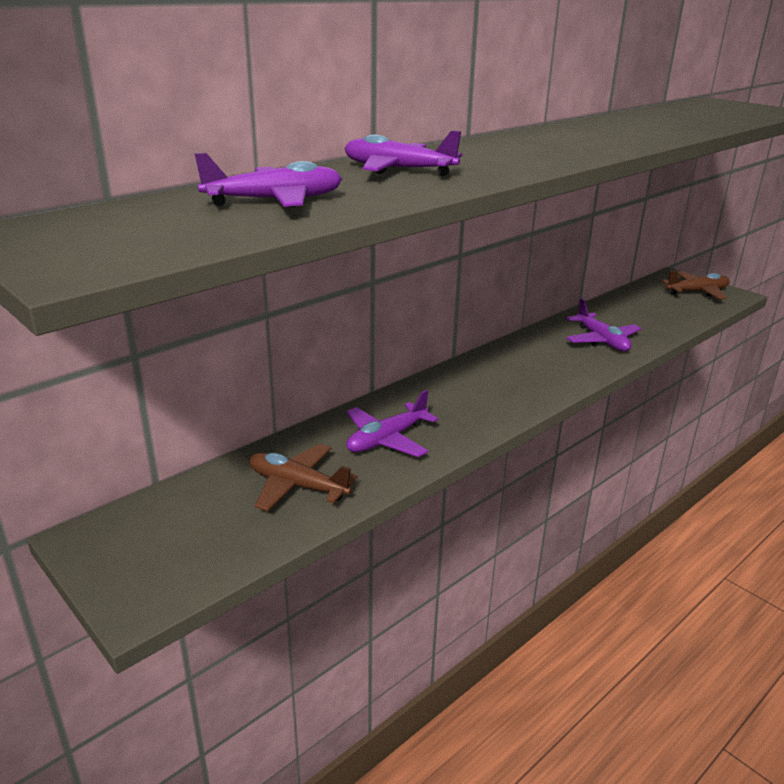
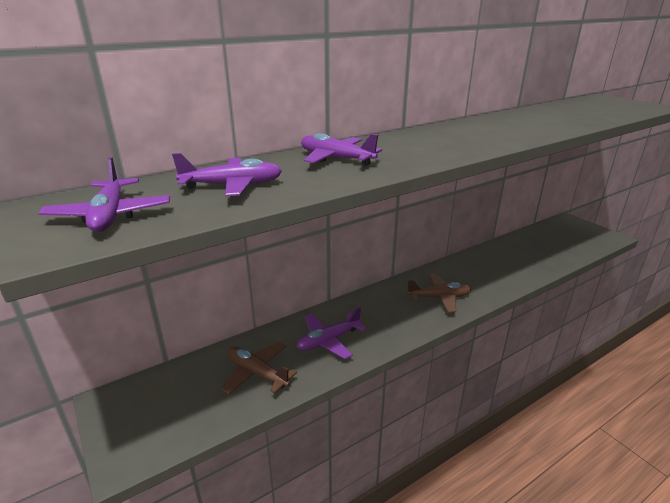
camera: 10 degrees right, 0 degrees up
(601, 340) = (502, 270): purple plane -> purple plane (110, 215)
(697, 292) = (583, 234): brown plane -> brown plane (439, 297)

